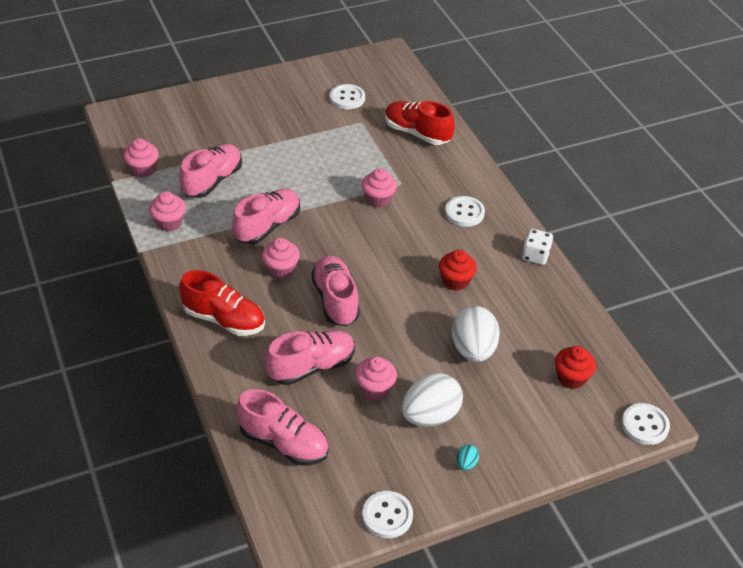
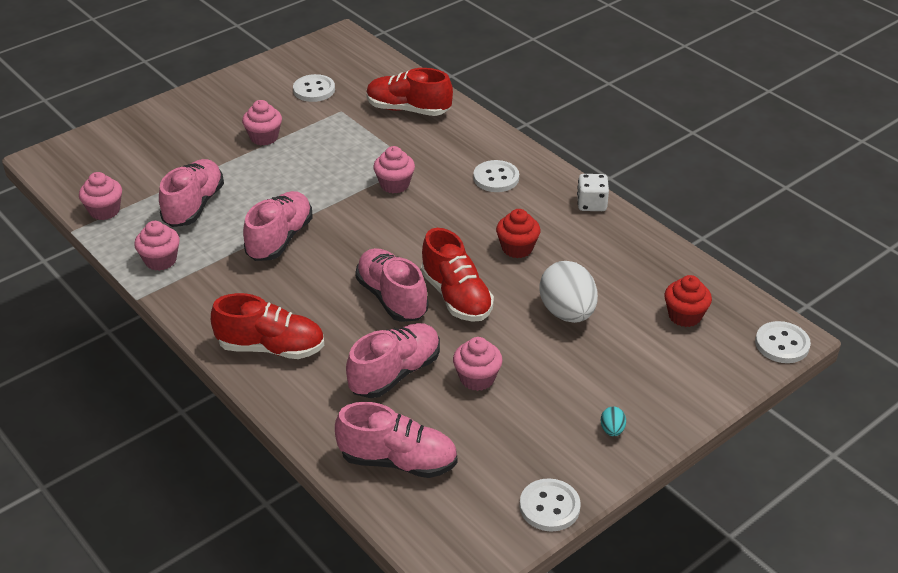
camera: 15 degrees left, 5 degrees down
(281, 269) = (315, 280): pink cupcake -> pink cupcake (264, 137)
(388, 312) = (456, 297): none -> red shoe
(430, 415) = (550, 391): white egg -> none

